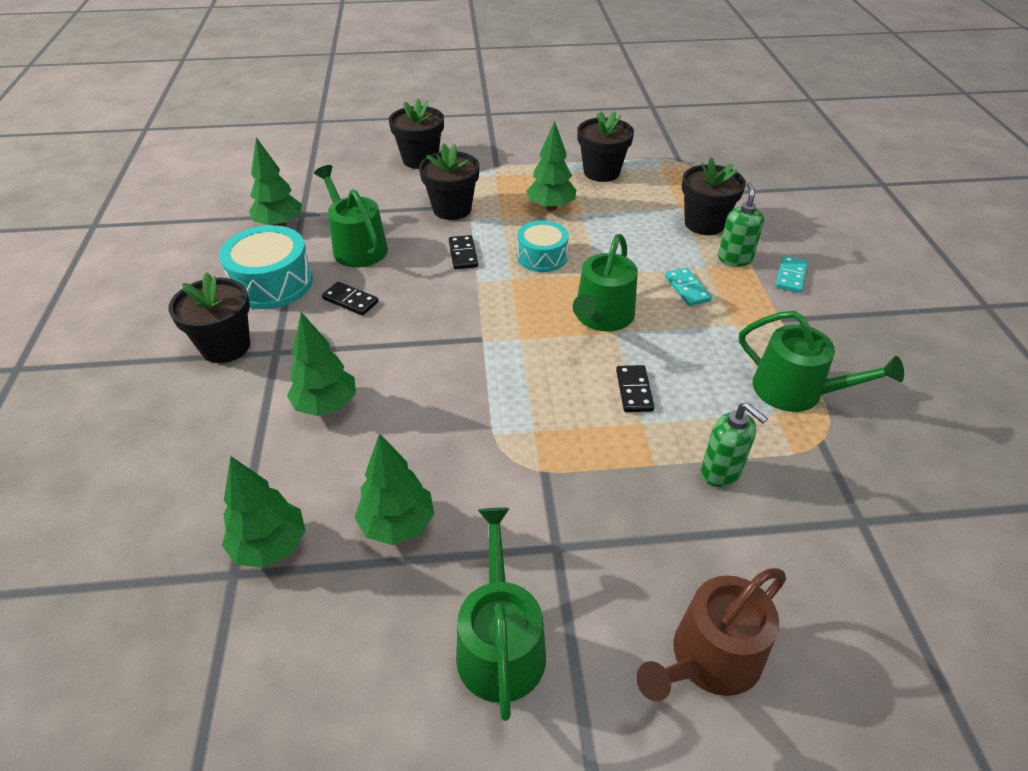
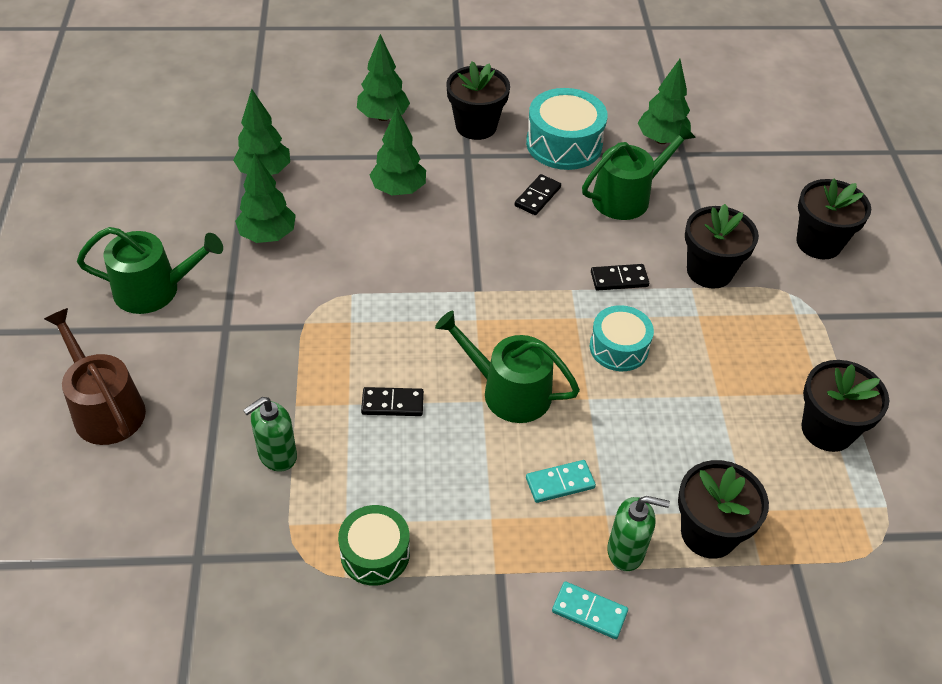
camera: 90 degrees right, 5 degrees up
(550, 207) = (726, 364): green tree -> green tree (383, 116)
(796, 391) = (375, 553): green watering can -> green drum

